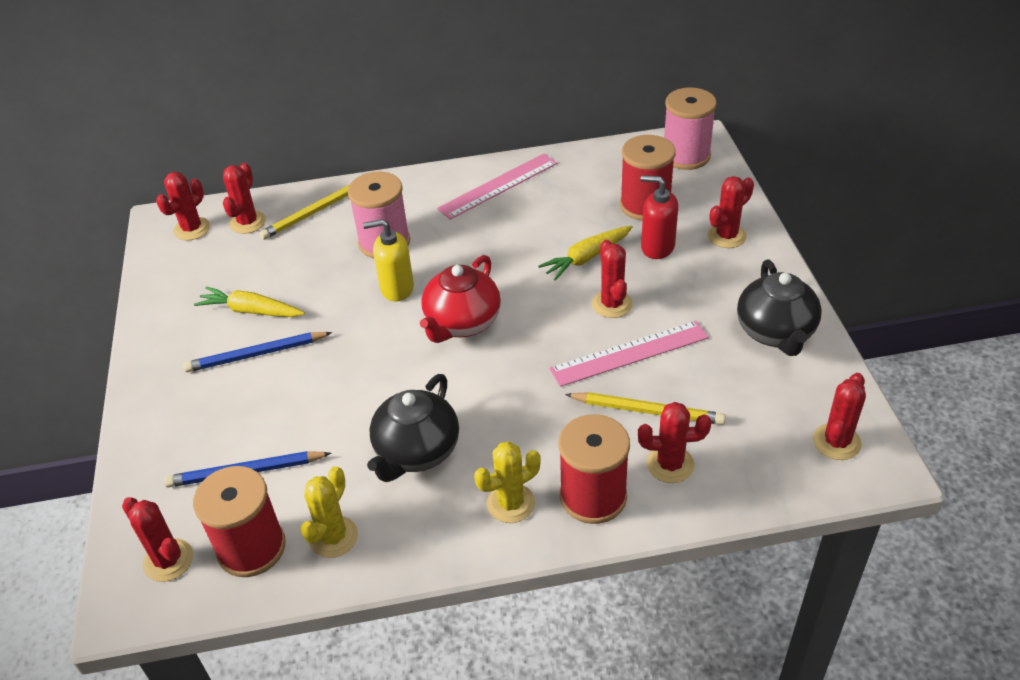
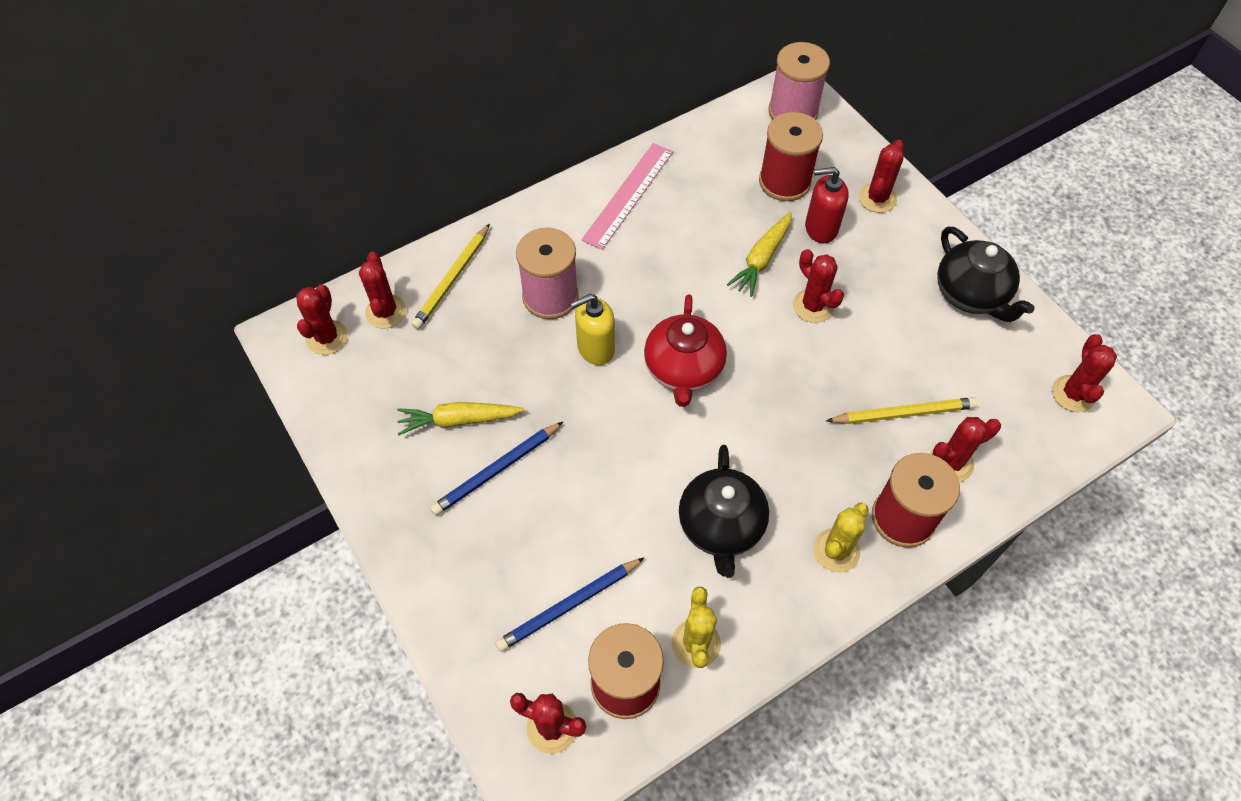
camera: 25 degrees left, 15 degrees up
(629, 353) = (856, 356): pink ruler -> none

